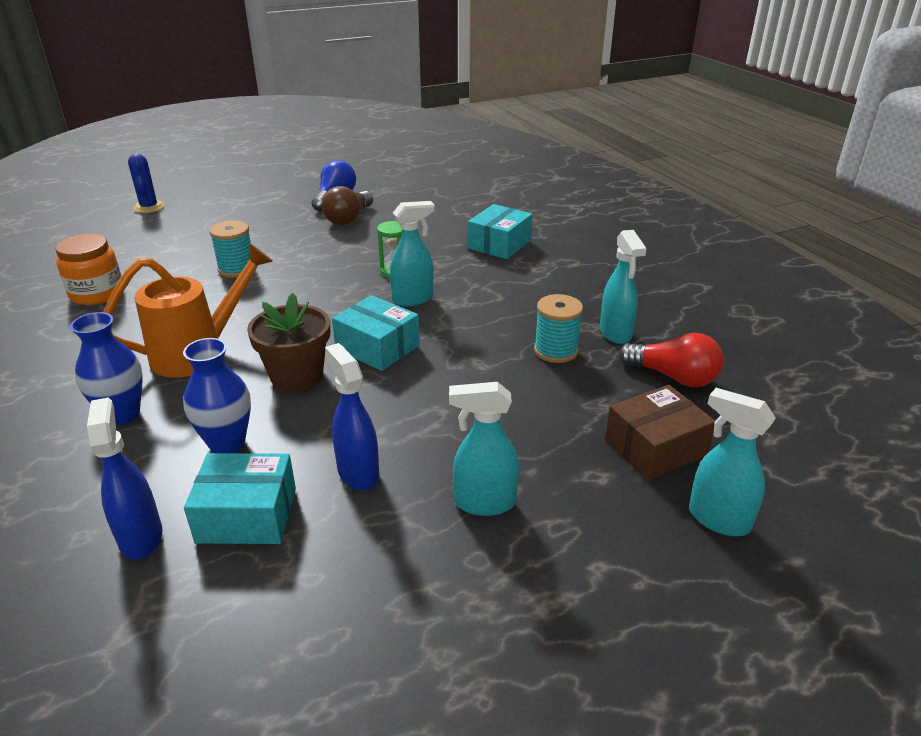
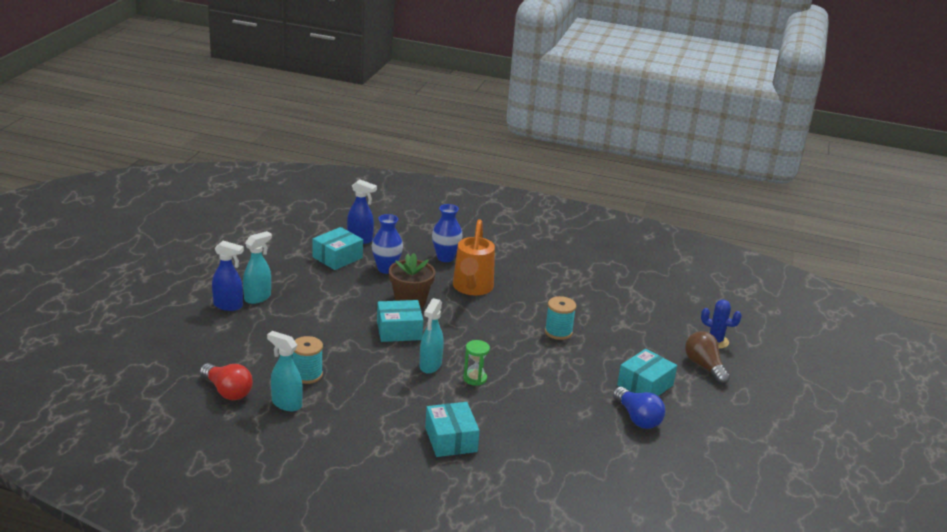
camera: 130 degrees right, 5 degrees down
(97, 293) = (583, 285): orange jar -> none
(278, 210) = (645, 385): none -> turquoise box
(349, 218) = (587, 404): brown light bulb -> brown light bulb (704, 367)
(358, 472) = (320, 284): blue spray bottle -> blue spray bottle (228, 306)
(655, 447) = (206, 350): brown box -> none
(673, 377) = (227, 391): red light bulb -> red light bulb turned 120 degrees counterclockwise
(718, 519) = (157, 334): turquoise spray bottle -> none

